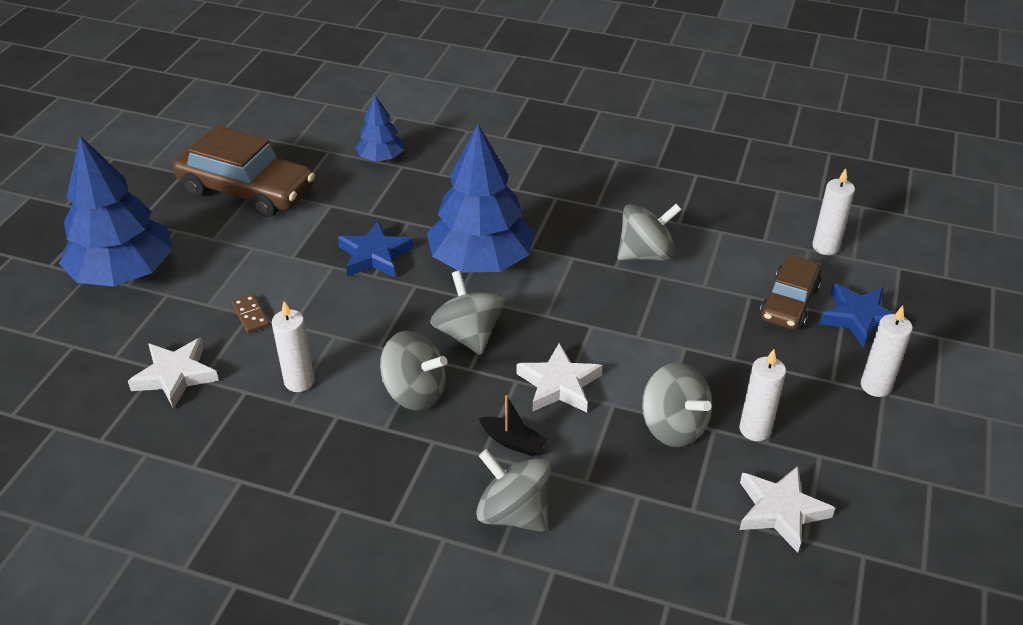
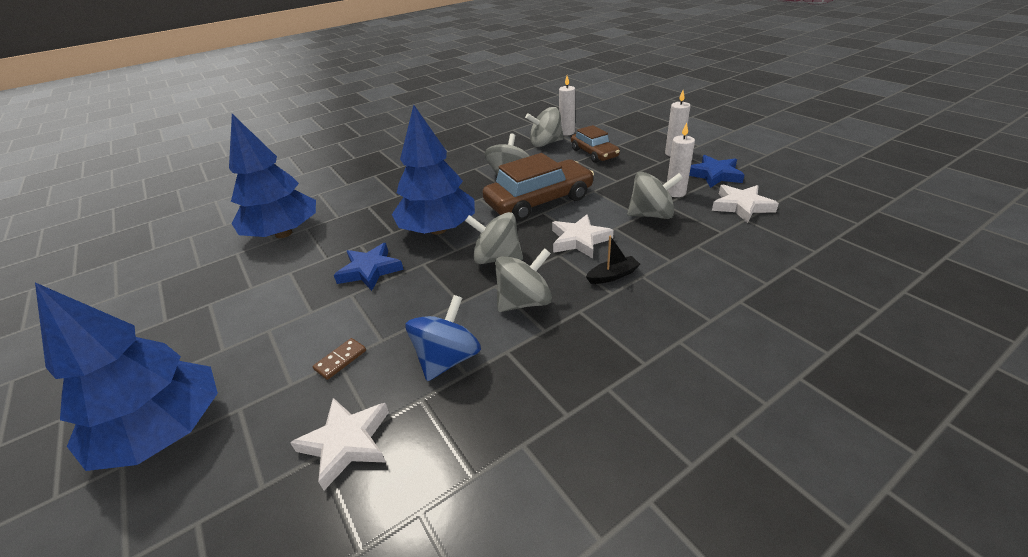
camera: 50 degrees left, 5 degrees down
(247, 190) = (202, 308): brown car -> brown car (539, 201)
(251, 315) = (340, 360): brown domino -> brown domino turned 60 degrees counterclockwise
(299, 381) = (448, 359): white candle -> blue spinning top
(381, 158) = (284, 233): blue tree -> blue tree, size x1.96
(513, 513) = (677, 299): grey spinning top -> grey spinning top (545, 143)
(859, 318) = (624, 142): blue star -> blue star (714, 175)

